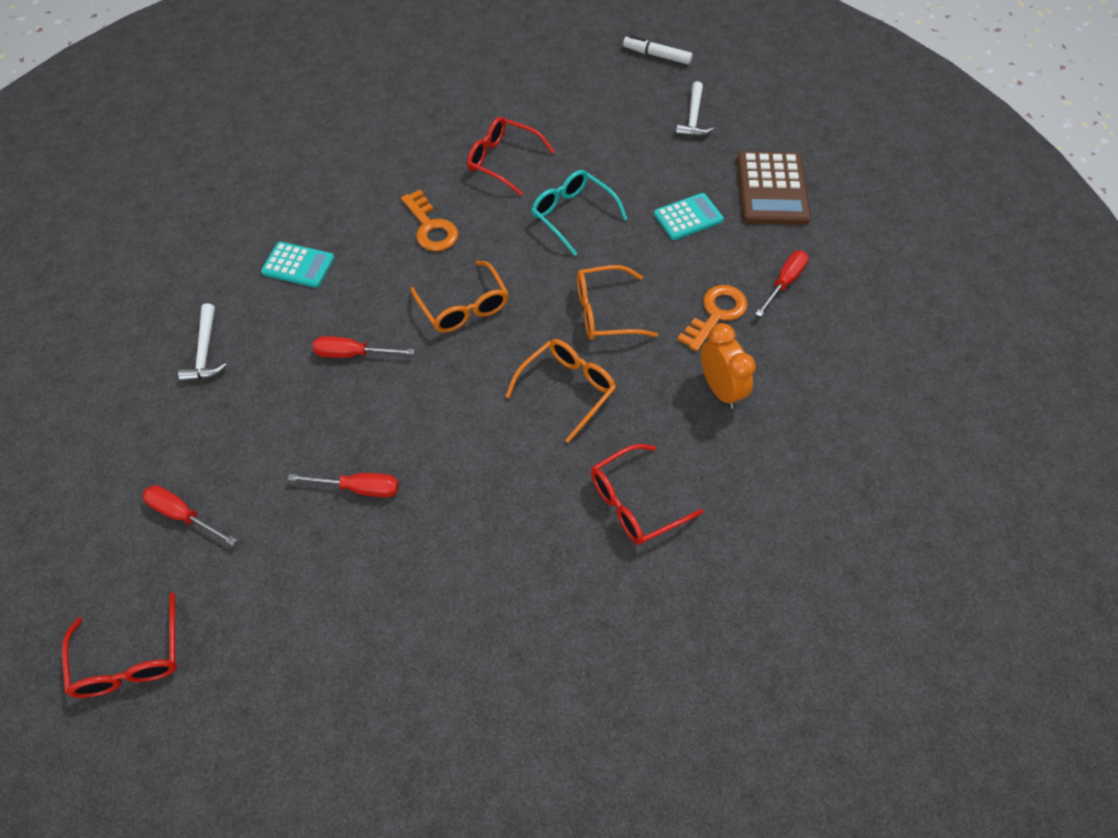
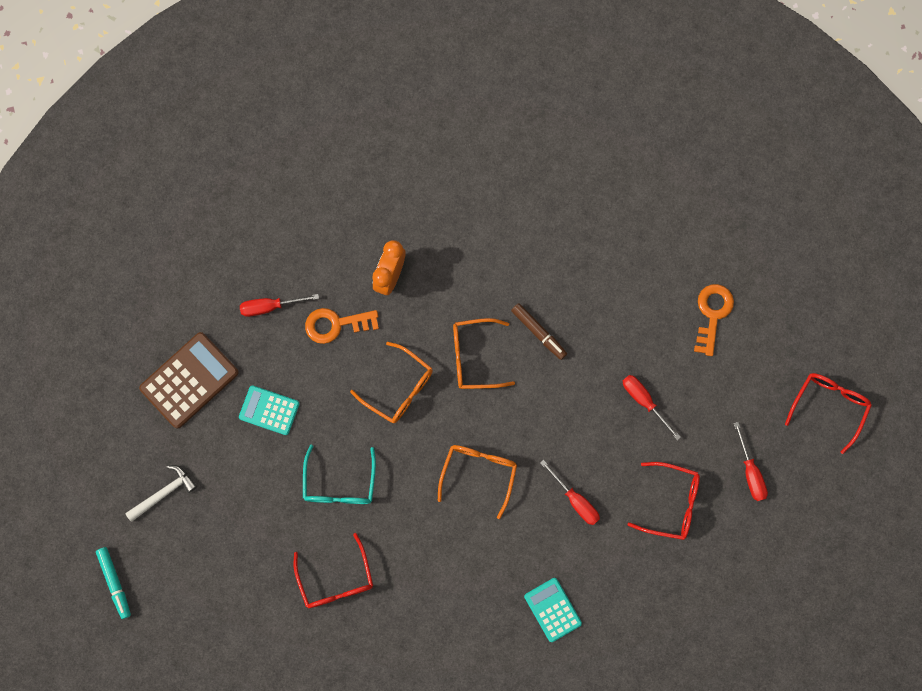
camera: 135 degrees left, 20 degrees up
(205, 351) = (661, 586): white hammer -> none
(431, 227) = (440, 562): orange key -> orange key (712, 314)
(529, 460) = (538, 332): none -> brown marker
(634, 503) = (508, 257): red glasses -> red glasses (671, 503)
(657, 55) = (115, 582): white marker -> turquoise marker

